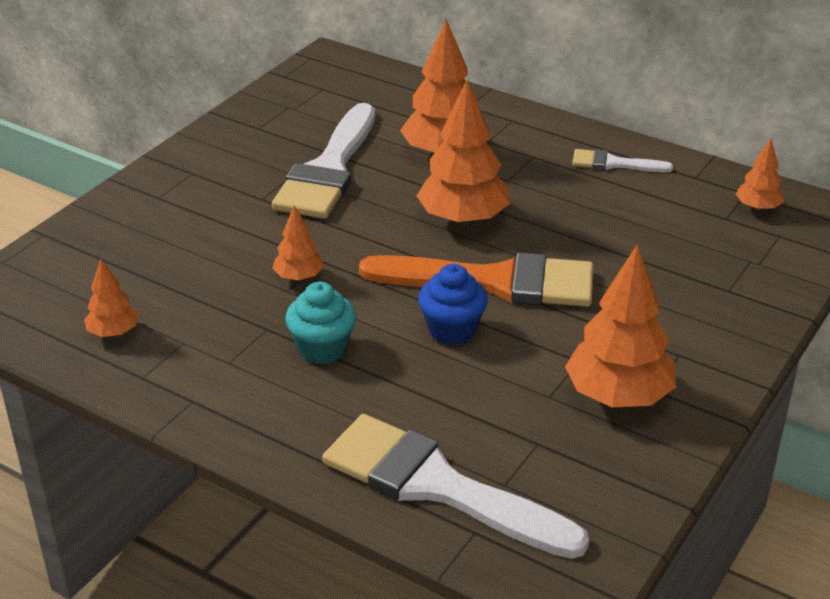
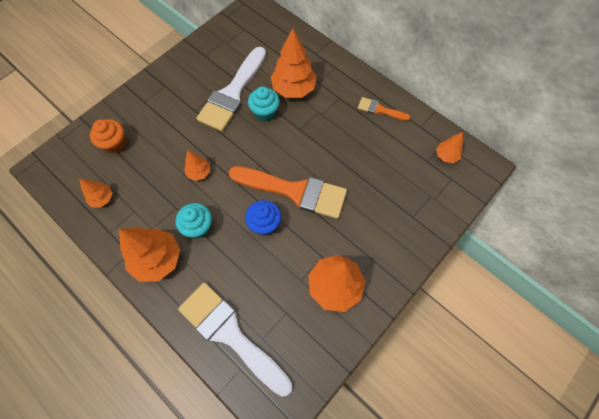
camera: 10 degrees right, 30 degrees up
(117, 257) = (115, 144): none -> orange cupcake
(400, 188) = (265, 112): none -> turquoise cupcake
(463, 219) = (291, 141): orange tree -> orange tree (157, 259)
(614, 164) = (380, 110): white brush -> orange brush

